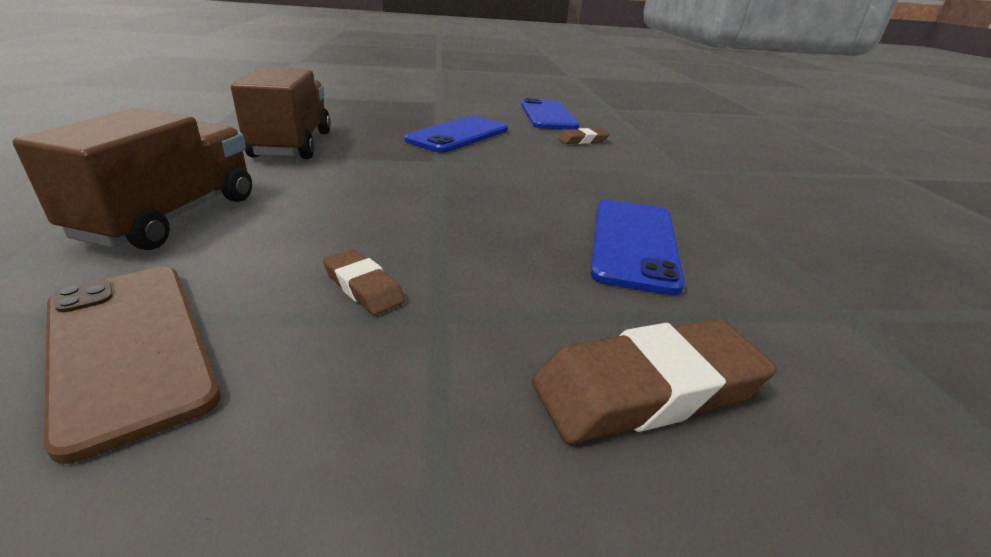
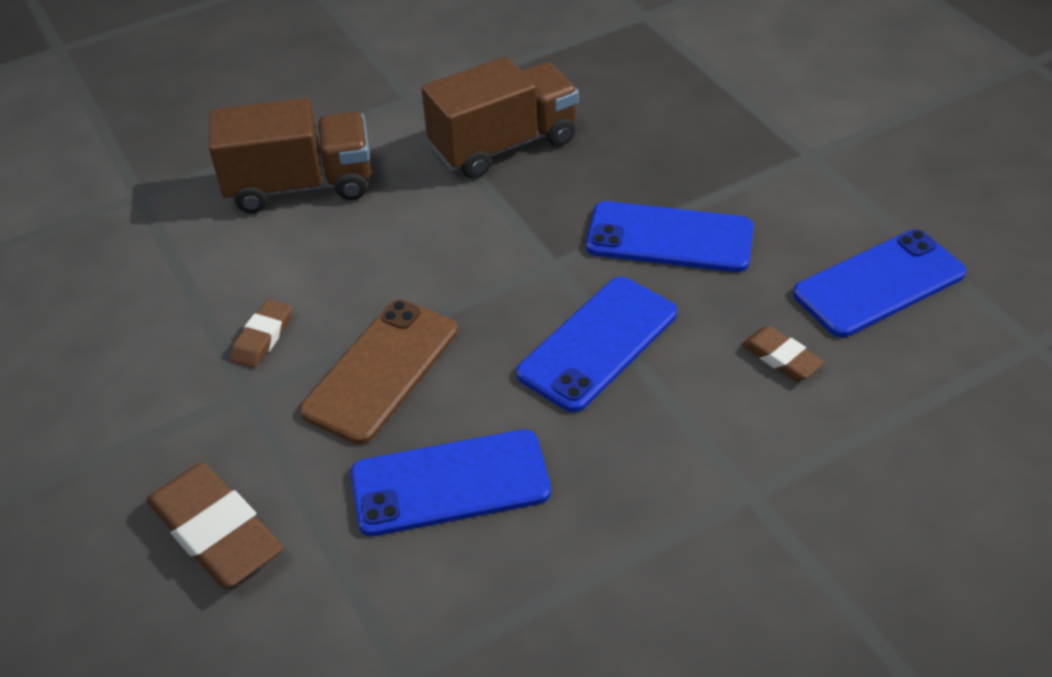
camera: 70 degrees right, 15 degrees up
(128, 348) = (149, 279): brown phone -> brown phone (381, 370)
(529, 170) = (598, 343): none -> blue phone

